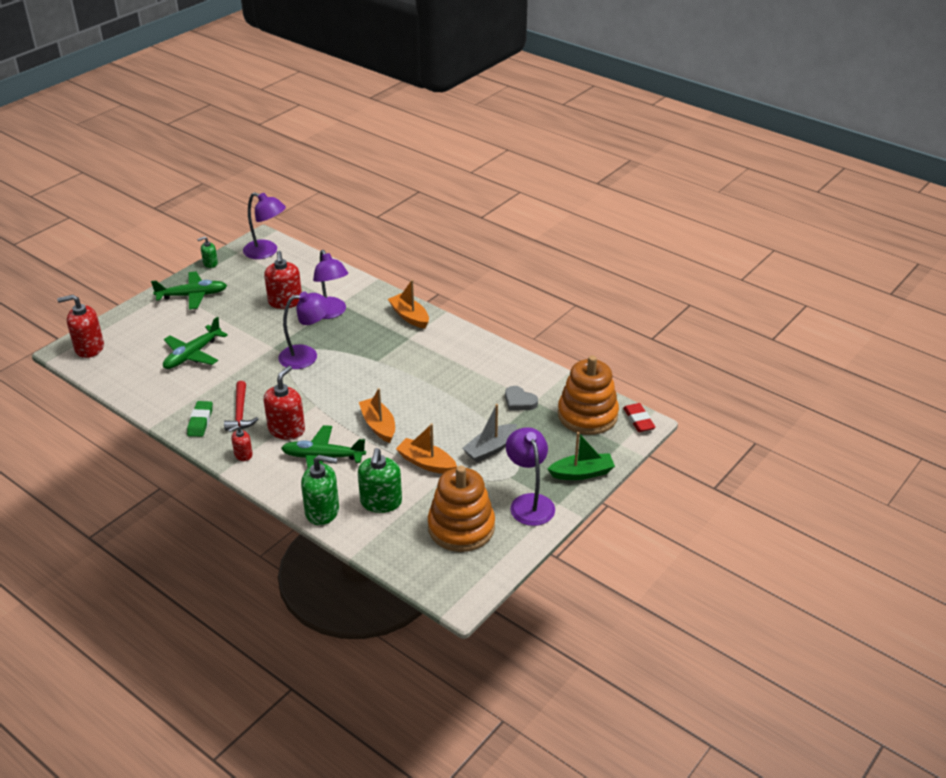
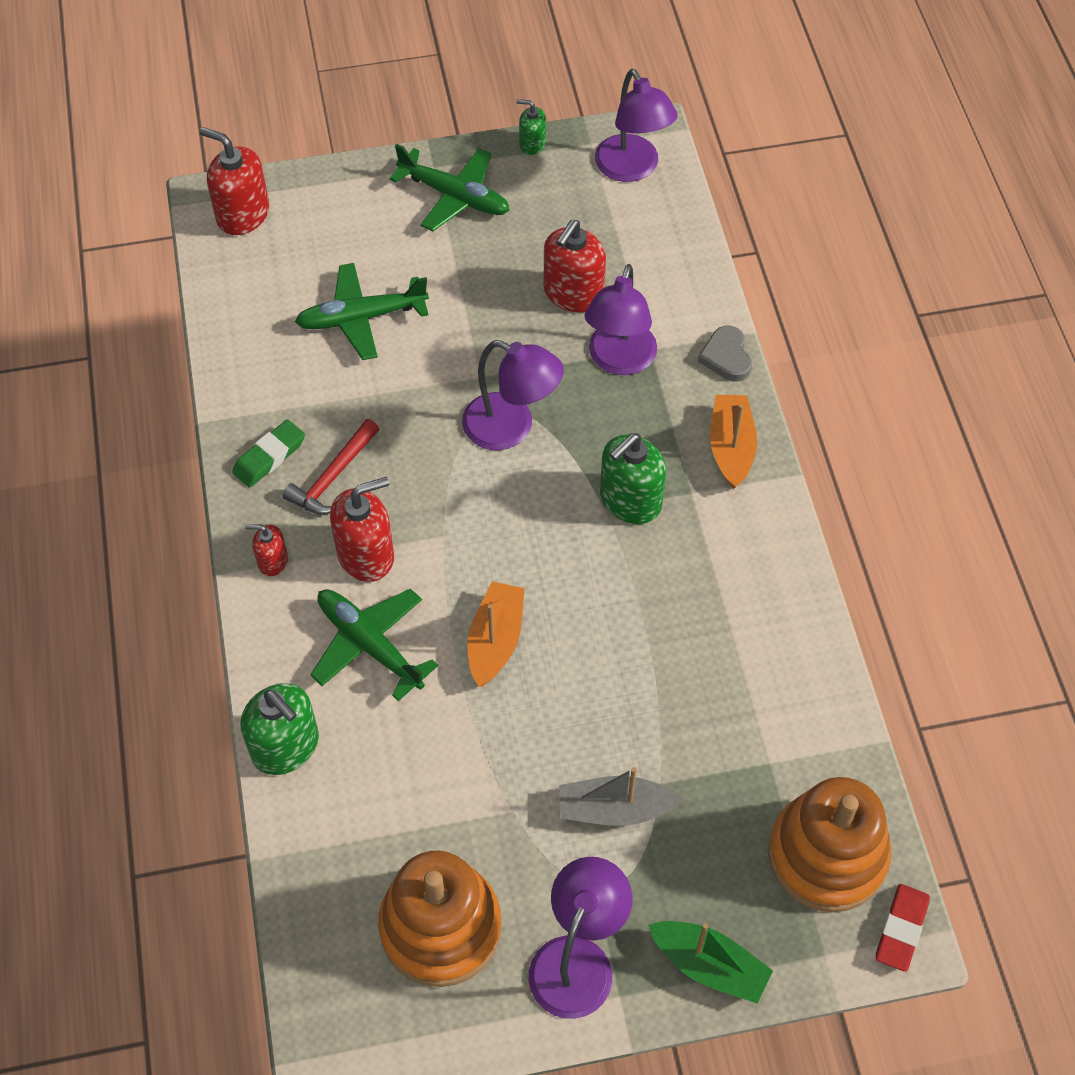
camera: 40 degrees right, 20 degrees up
(381, 502) = (374, 791): green soap dispenser -> green soap dispenser (630, 500)
(426, 463) = (499, 765): orange boat -> none
(519, 401) = (745, 746): grey heart -> grey heart (726, 357)

